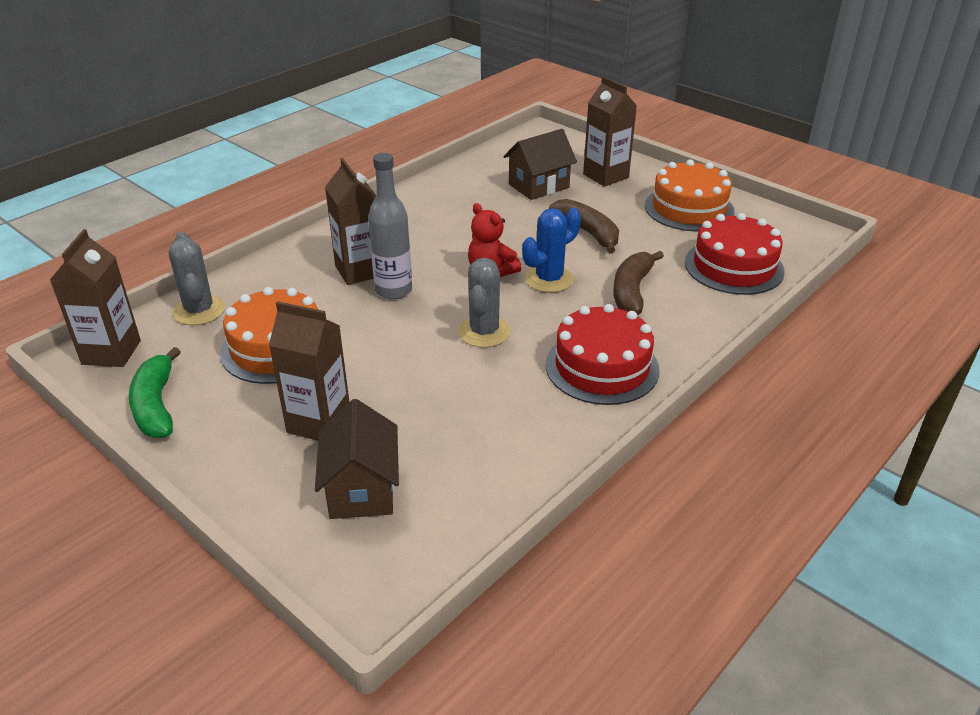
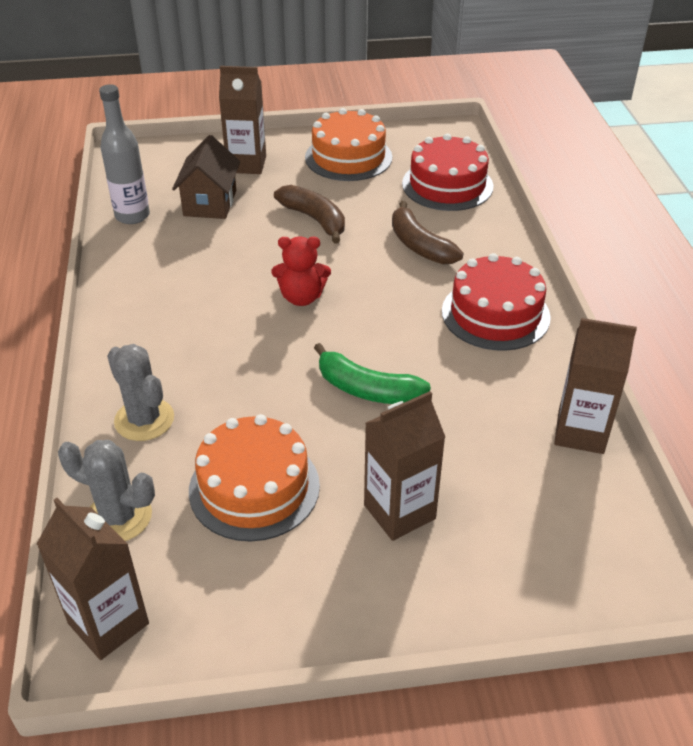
camera: 50 degrees left, 5 degrees up
(156, 406) = (249, 622): green banana -> green banana (367, 389)
(359, 271) = (197, 372): brown carton -> brown carton (580, 432)
(361, 489) = (515, 527): brown house -> none
(393, 290) = (257, 367): grey bottle -> grey bottle (132, 216)
(484, 332) = (382, 348): grey cactus -> grey cactus (144, 420)
(549, 279) = (353, 275): blue cactus -> none
(588, 232) = (314, 219): brown banana -> brown banana turned 45 degrees clockwise

